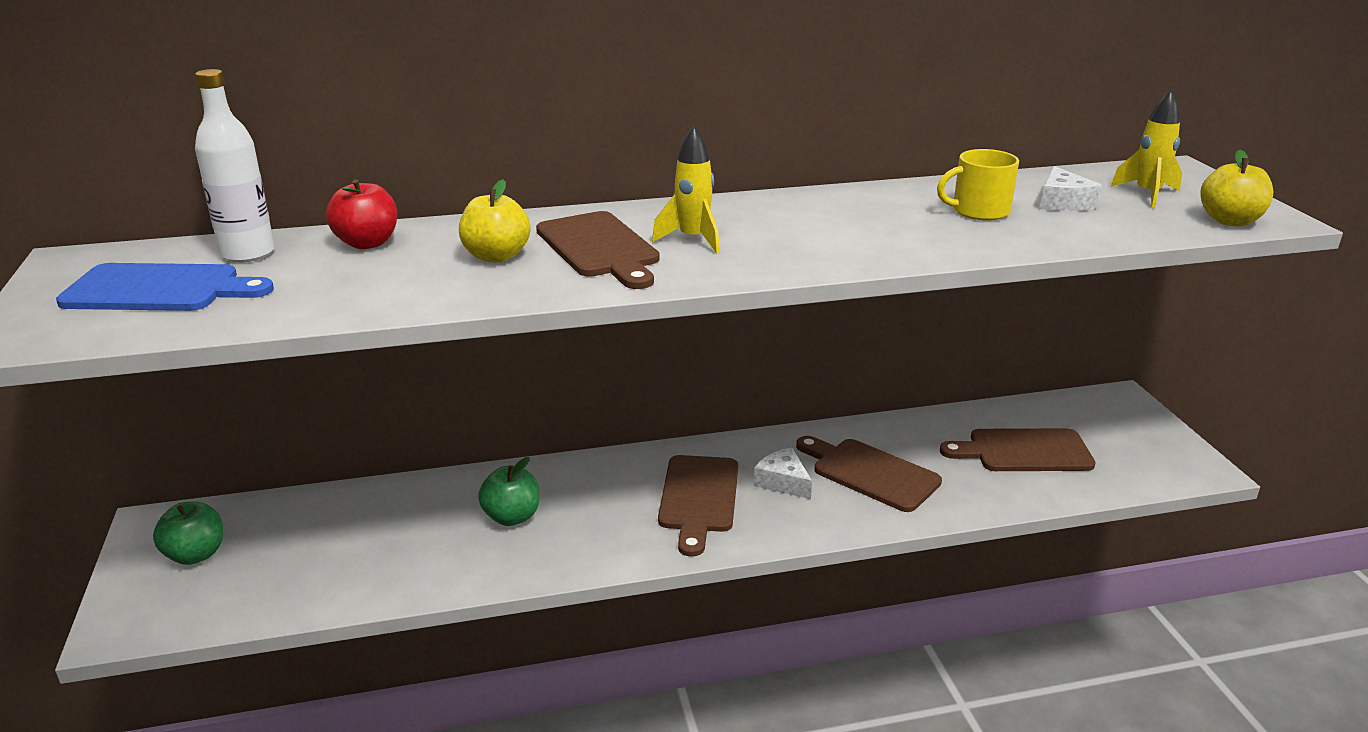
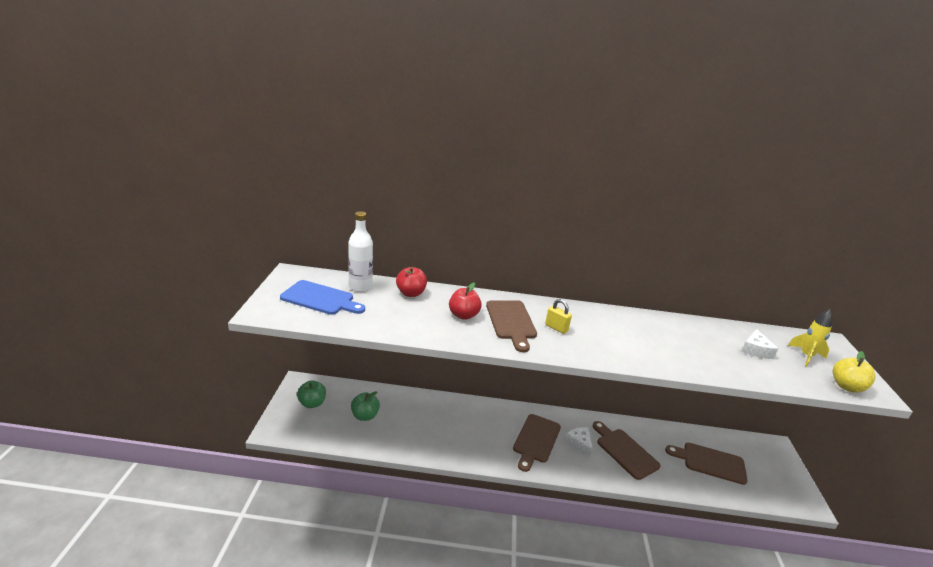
camera: 15 degrees right, 0 degrees up
(496, 256) = (463, 315): yellow apple -> red apple
(512, 517) = (448, 424): green apple -> green apple (365, 416)
(693, 240) = (556, 328): yellow rocket -> yellow padlock
(979, 211) = (707, 345): yellow mug -> none

